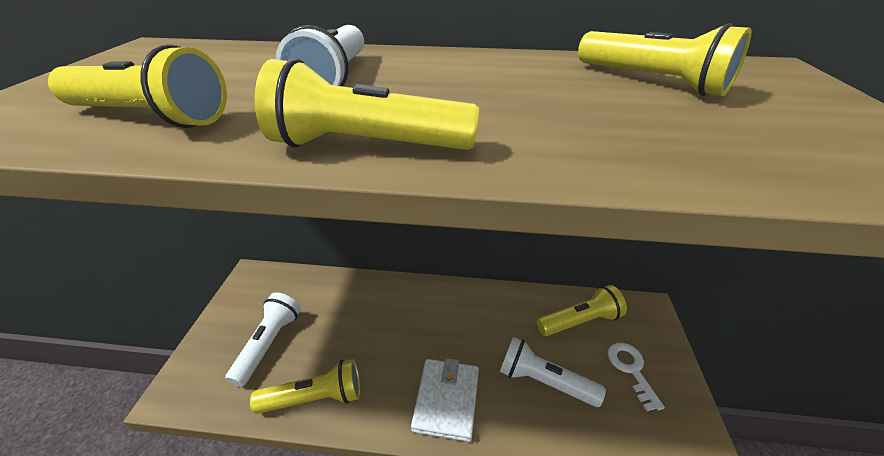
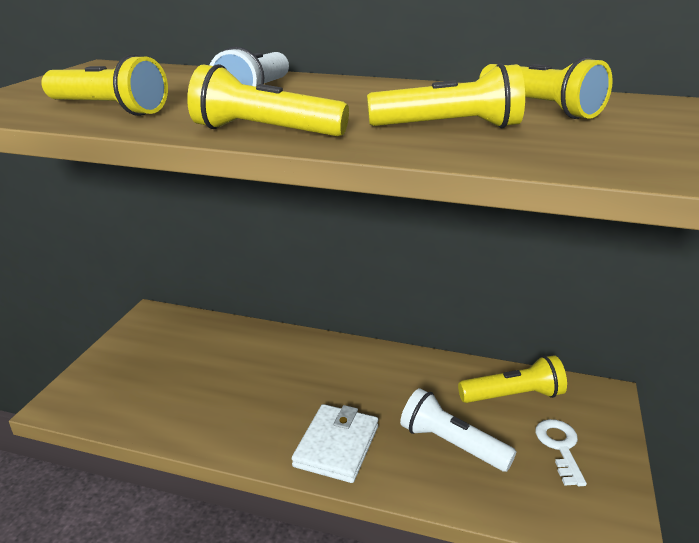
camera: 10 degrees right, 10 degrees down
(269, 344) = (159, 375): white flashlight -> none
(315, 398) = (198, 426): yellow flashlight -> yellow flashlight (449, 127)

